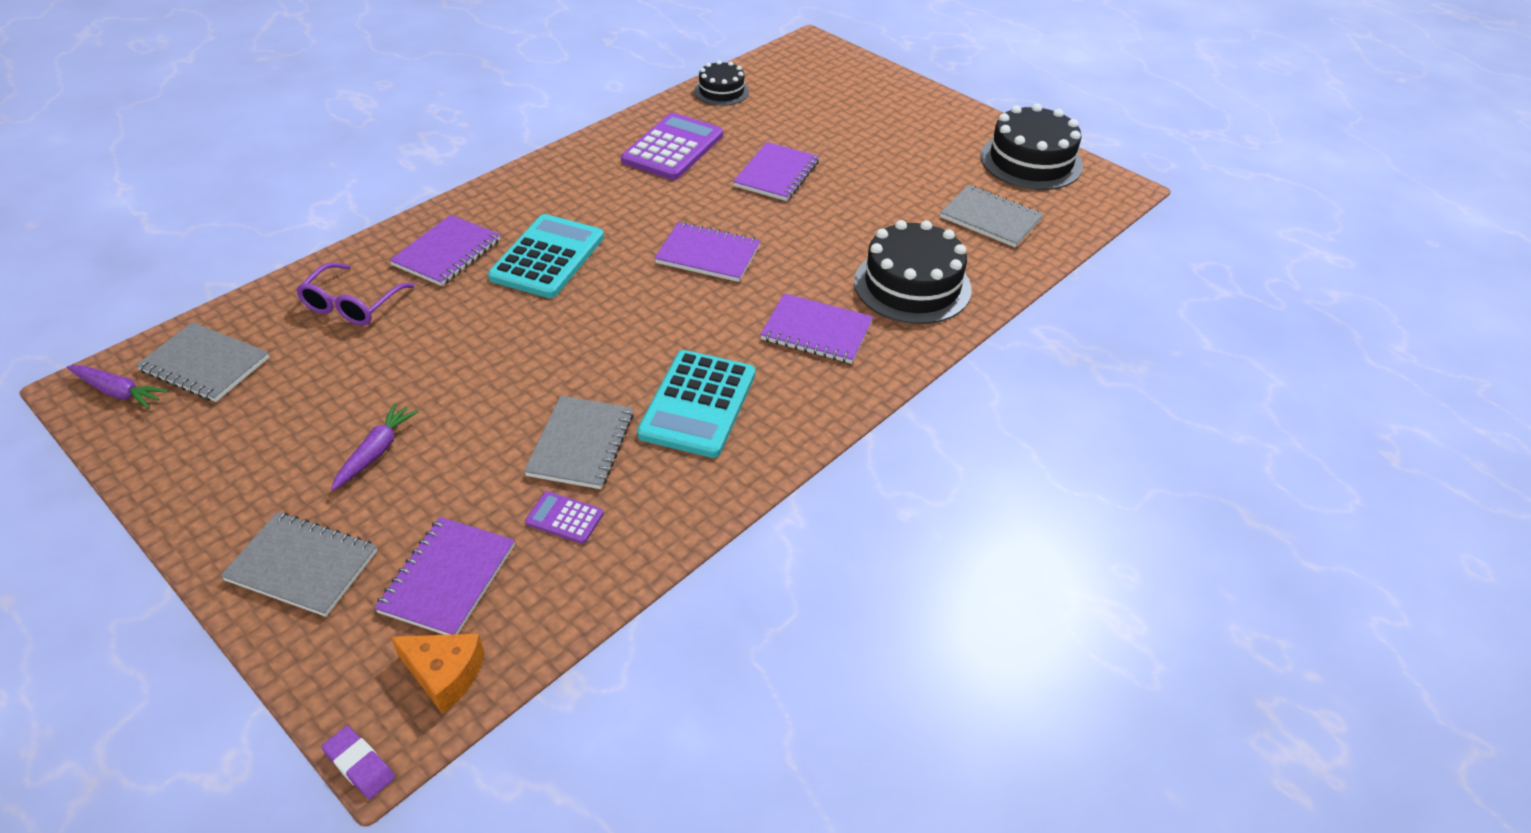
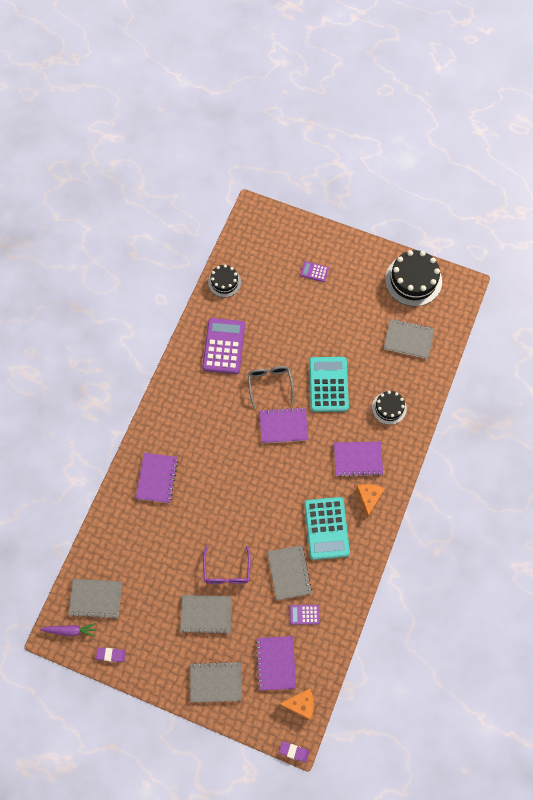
camera: 20 degrees left, 25 degrees up
(151, 450) = (111, 655): none -> purple eraser
(352, 305) = (135, 533): purple glasses -> purple glasses (227, 571)
(376, 452) = (206, 614): purple carrot -> grey notebook
(547, 257) = (207, 461): turquoise calculator -> turquoise calculator (328, 384)
(718, 204) = (270, 384): none -> grey glasses
(776, 174) = (288, 346): purple notebook -> none
(807, 388) = (369, 498): none -> orange cheese
(869, 115) = (314, 271): none -> purple calculator
(912, 285) = (389, 408): black cake -> black cake, size x0.58

